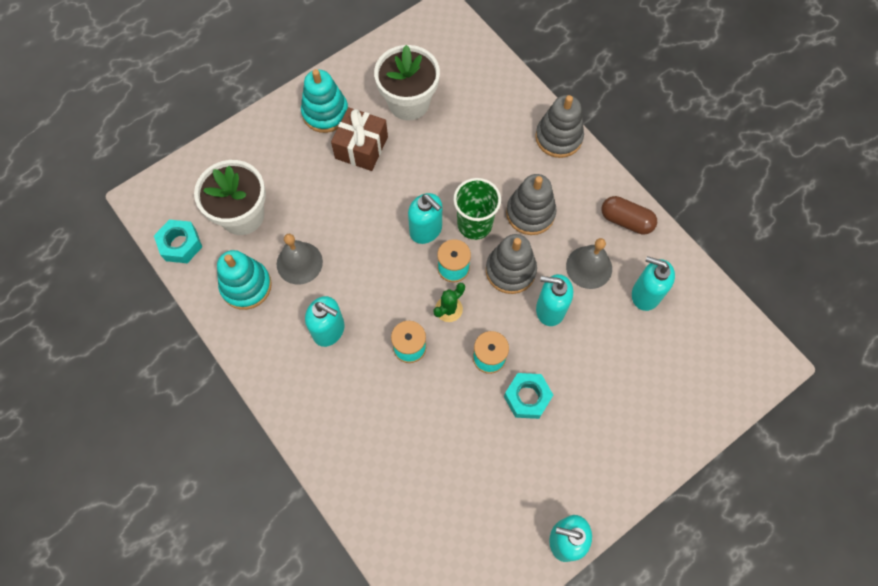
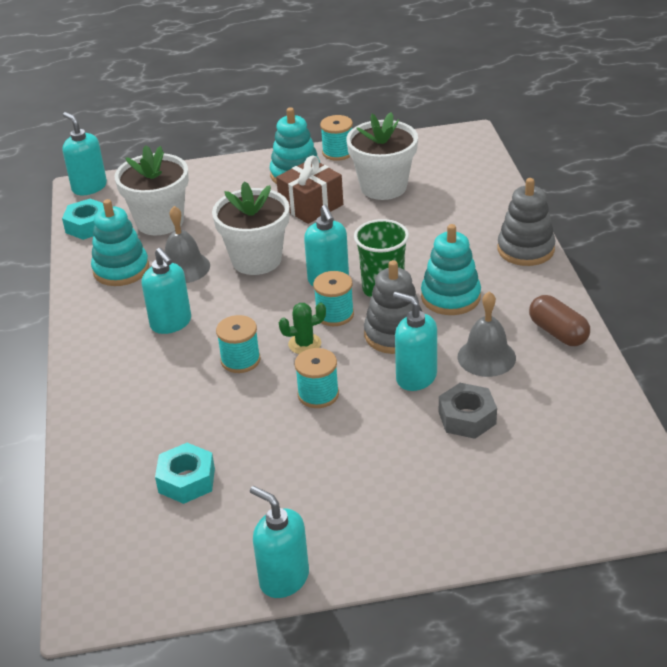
camera: 30 degrees right, 30 degrees down
(345, 71) = (338, 152): none -> turquoise spool
(354, 230) = (256, 260): none -> white flower pot
(527, 397) = (335, 440): turquoise nut -> turquoise nut (186, 480)
(530, 213) = (450, 297): grey stacking toy -> turquoise stacking toy
(606, 334) = (467, 418): none -> grey nut
(645, 294) = (538, 399): turquoise soap dispenser -> turquoise soap dispenser (89, 187)

